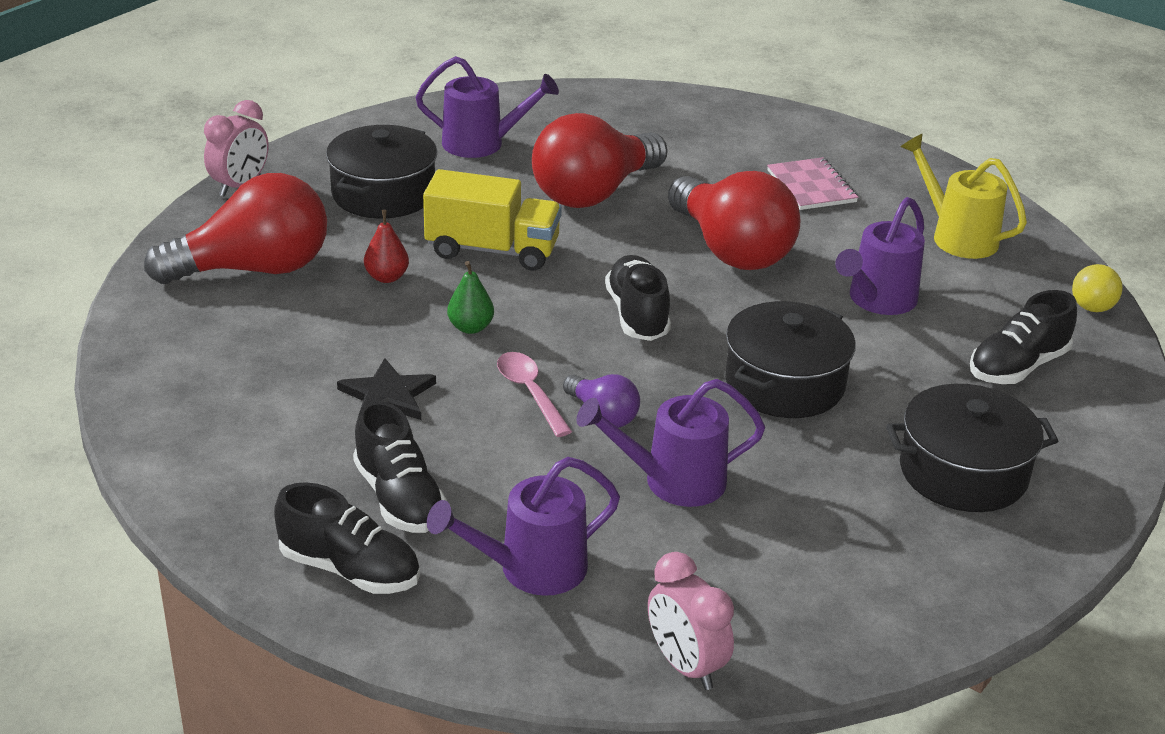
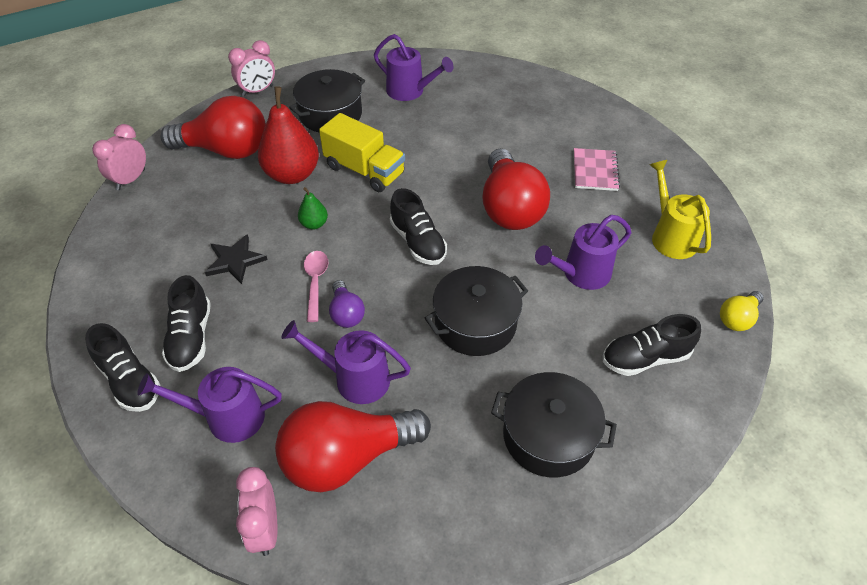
camera: 25 degrees right, 15 degrees up
(127, 337) = (131, 180): none -> pink clock
(387, 277) = (292, 174): red pear -> red pear, size x2.13
(594, 193) = (452, 143): red light bulb -> red light bulb (347, 458)
(637, 315) = (418, 242): black shoe -> black shoe turned 135 degrees clockwise

